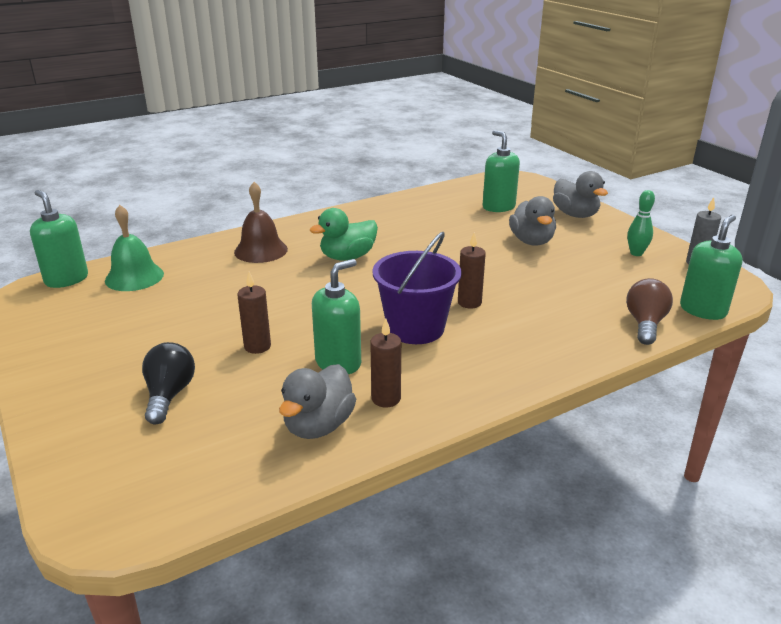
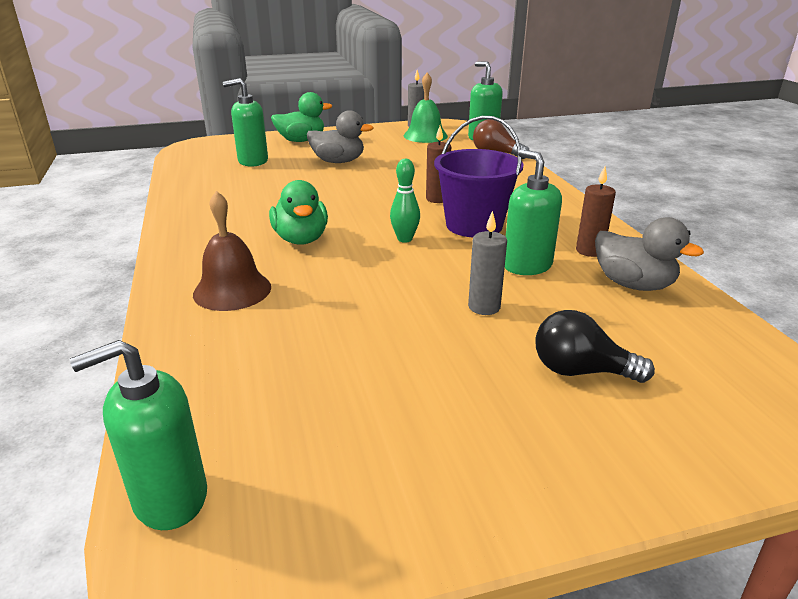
camera: 75 degrees left, 0 degrees up
(134, 277) = (227, 406): green bell -> green bell (425, 136)
(257, 346) = (484, 307): brown candle -> grey candle
(575, 215) = (301, 140): grey duck -> green duck
(636, 253) = (388, 137): green bowling pin -> green bowling pin (405, 239)

